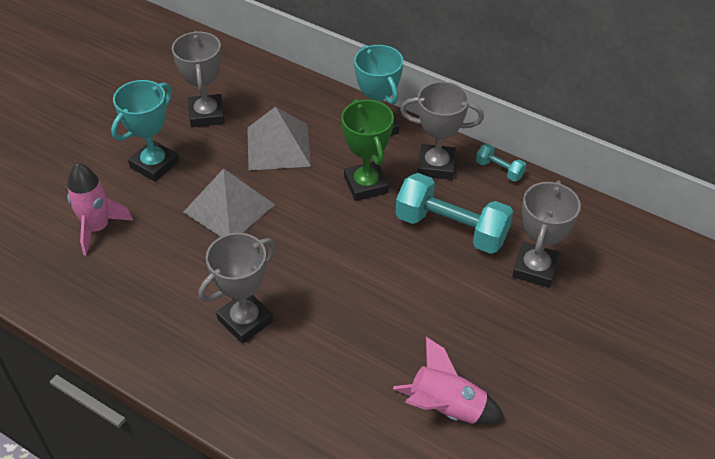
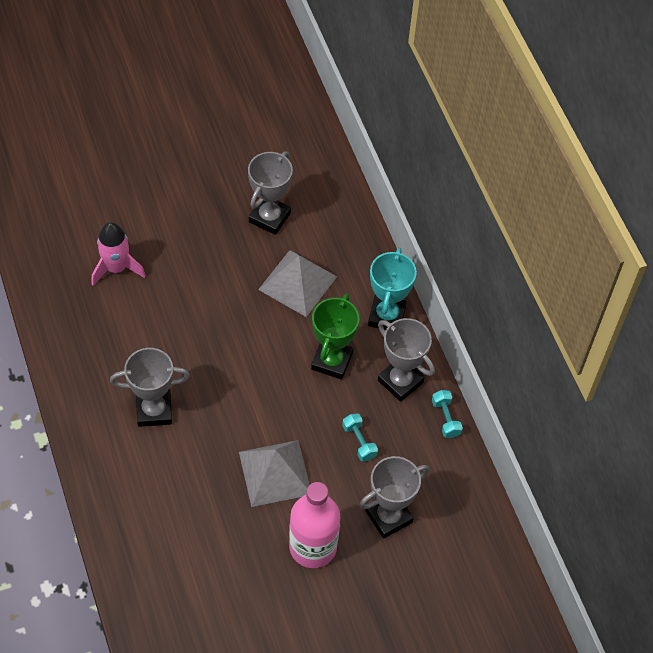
camera: 35 degrees right, 10 degrees up
(154, 164) = (196, 239): turquoise trophy -> none
(229, 208) = (217, 313): grey pyramid -> grey pyramid (275, 473)
(446, 408) = (226, 568): pink rocket -> none
(451, 229) = (359, 442): turquoise dumbbell -> turquoise dumbbell, size x0.47
(500, 335) = (313, 547): none -> pink bottle

